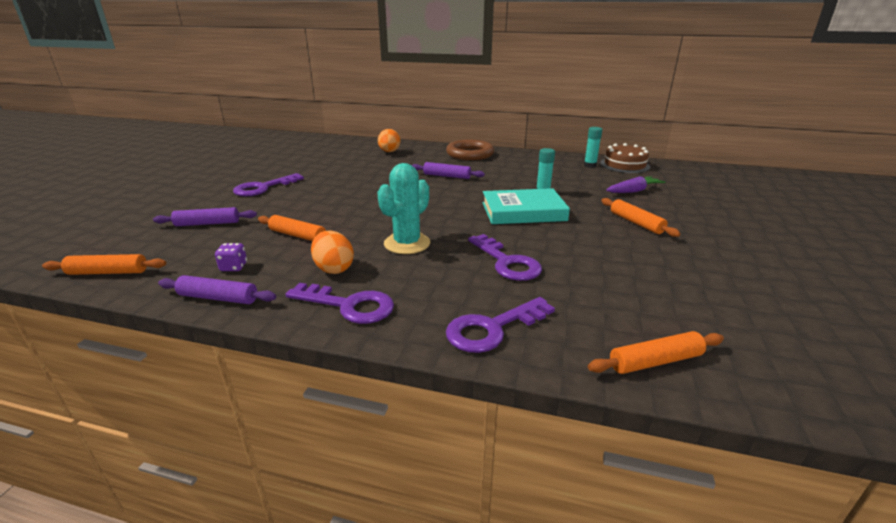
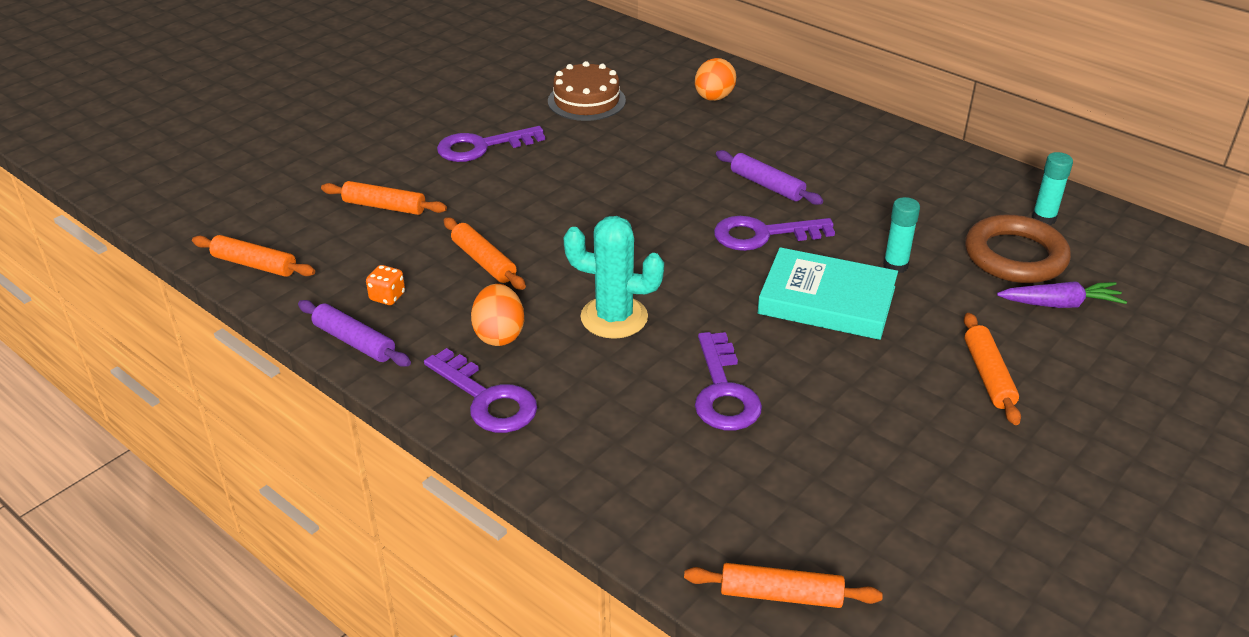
camera: 25 degrees right, 10 degrees up
(207, 224) = (384, 207): purple rolling pin -> orange rolling pin
(233, 267) = (387, 297): purple dice -> orange dice
(407, 243) = (614, 317): turquoise cactus -> turquoise cactus turned 45 degrees clockwise
(470, 154) = (847, 135): brown ring -> brown ring (1015, 256)
(492, 328) = (627, 486): purple key -> purple key (762, 235)
(624, 165) = (1114, 233): brown cake -> brown cake (586, 101)

